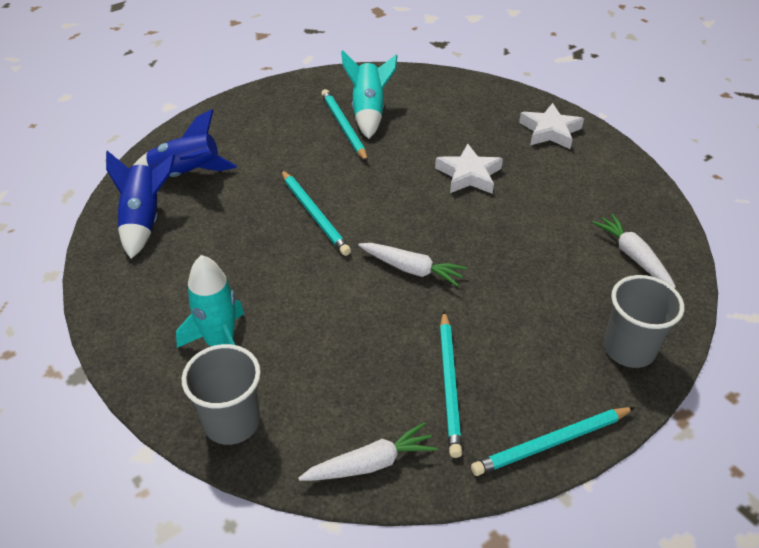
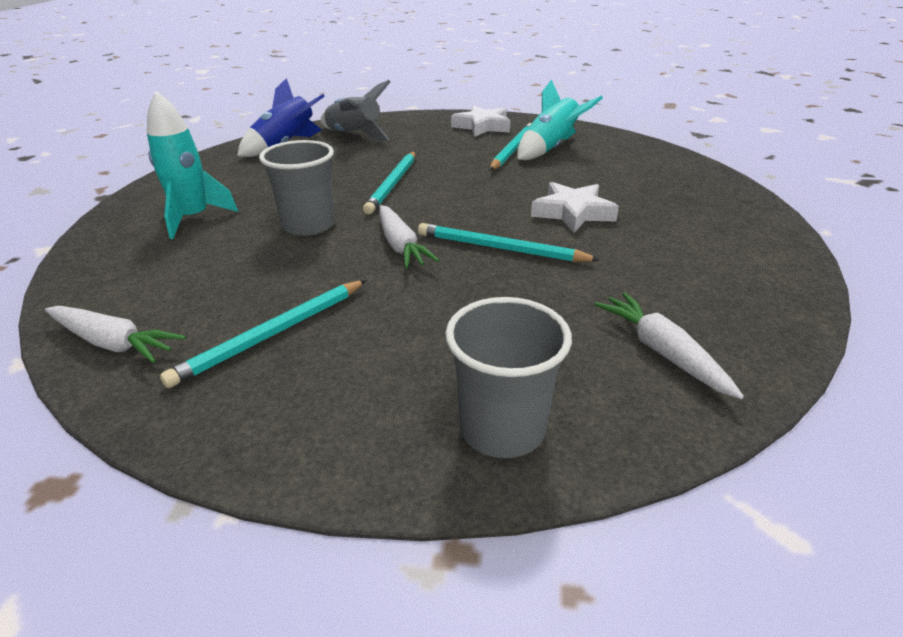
camera: 45 degrees right, 10 degrees down
(186, 174) = (353, 135): blue rocket -> grey rocket
(232, 422) = (106, 260): grey cup -> grey cup (309, 225)
(550, 131) = (725, 217): white star -> white star (482, 126)
(551, 443) = (259, 445): turquoise pencil -> turquoise pencil (500, 248)
(633, 256) = (662, 352): white carrot -> white carrot turned 45 degrees counterclockwise

